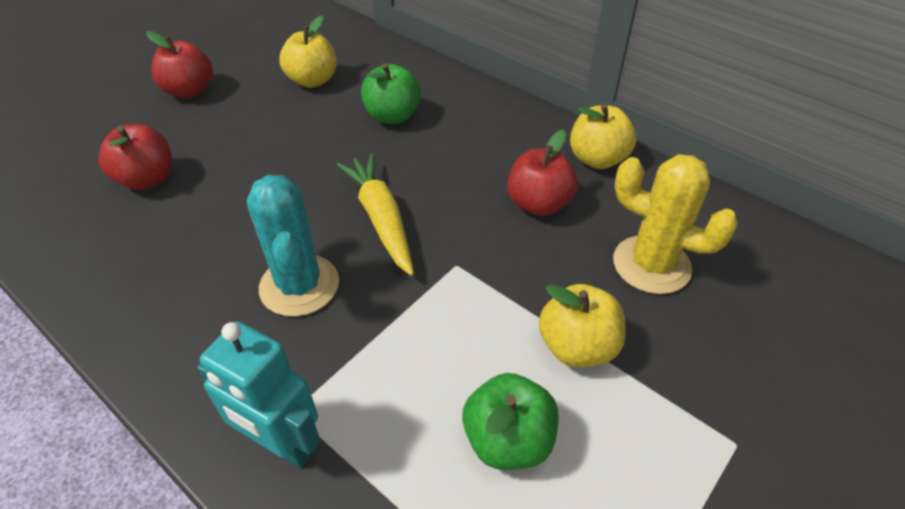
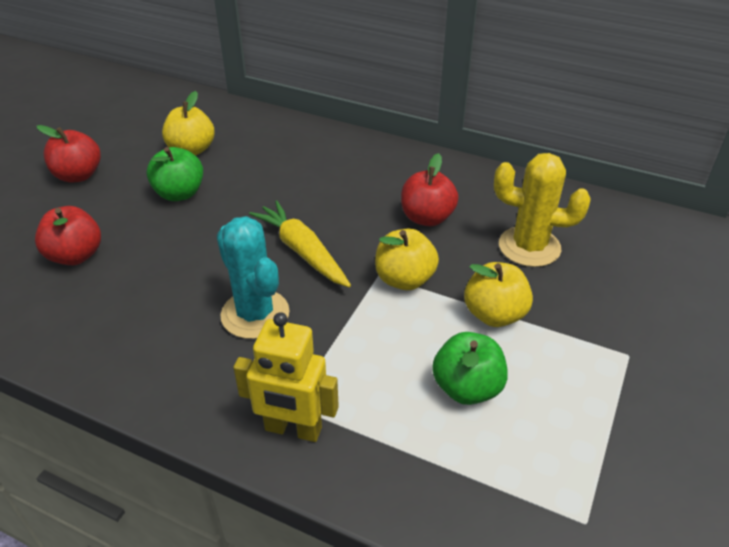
camera: 15 degrees left, 5 degrees down
(282, 444) = (293, 429): turquoise robot -> yellow robot
(392, 116) = (277, 169): green apple -> green apple (179, 193)
(597, 159) = (461, 176): yellow apple -> yellow apple (404, 279)

